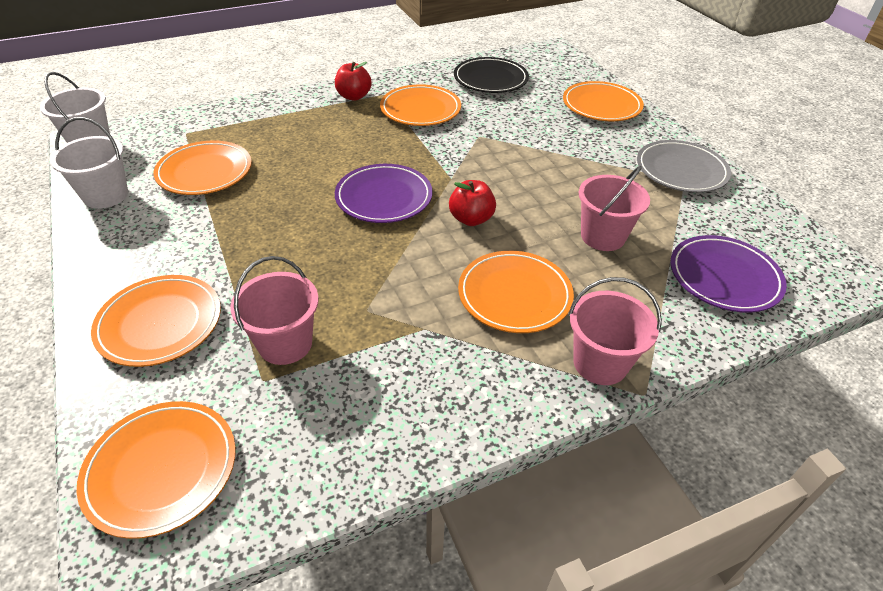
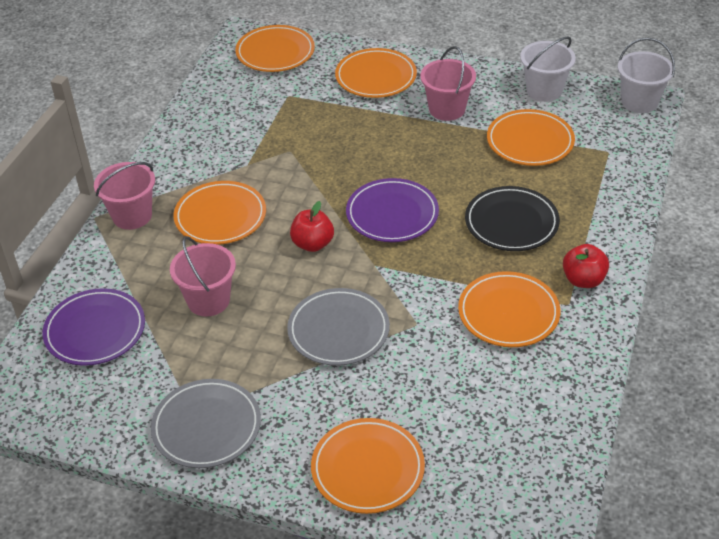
camera: 135 degrees right, 0 degrees up
(285, 343) = (304, 112): pink bucket -> pink bucket (447, 109)
(490, 79) = (521, 414): black plate -> black plate (511, 222)
(531, 162) = (338, 330): none -> grey plate

